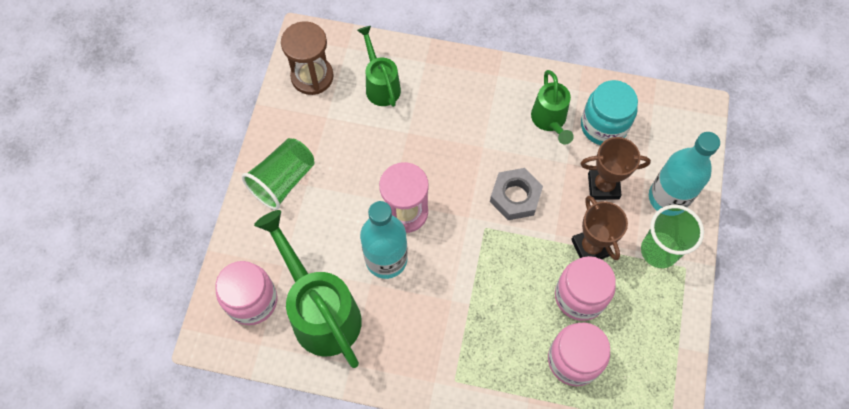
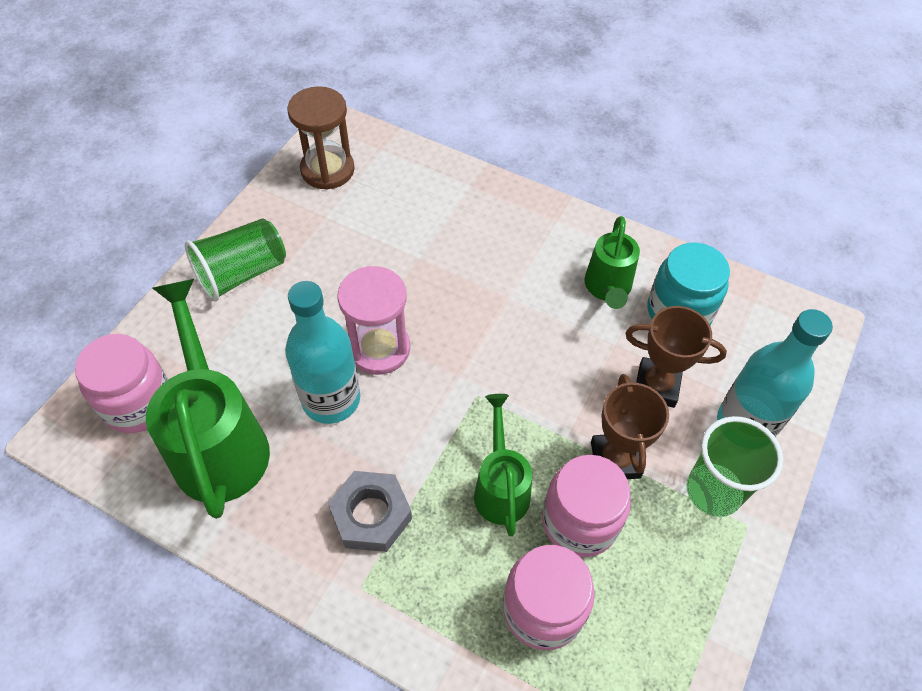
camera: 15 degrees right, 10 degrees down
(381, 85) = (406, 198): green watering can -> green watering can (501, 488)
(515, 197) = (531, 368): grey nut -> grey nut (371, 515)

